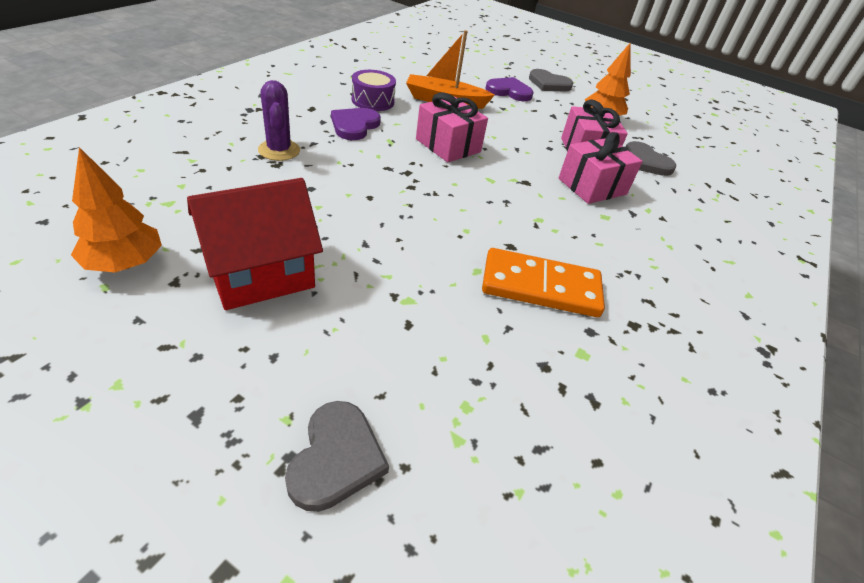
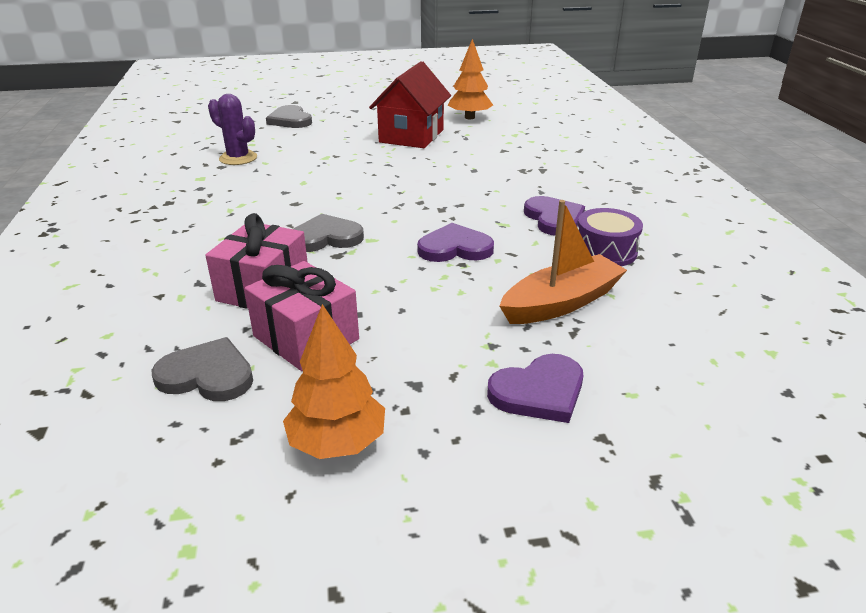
camera: 145 degrees right, 10 degrees down
(279, 150) = (543, 176): purple cactus -> purple cactus (238, 158)
(448, 145) = (455, 248): pink gift -> purple heart
(540, 287) = (251, 192): orange domino -> none
(549, 84) = (526, 487): grey heart -> grey heart (326, 237)

